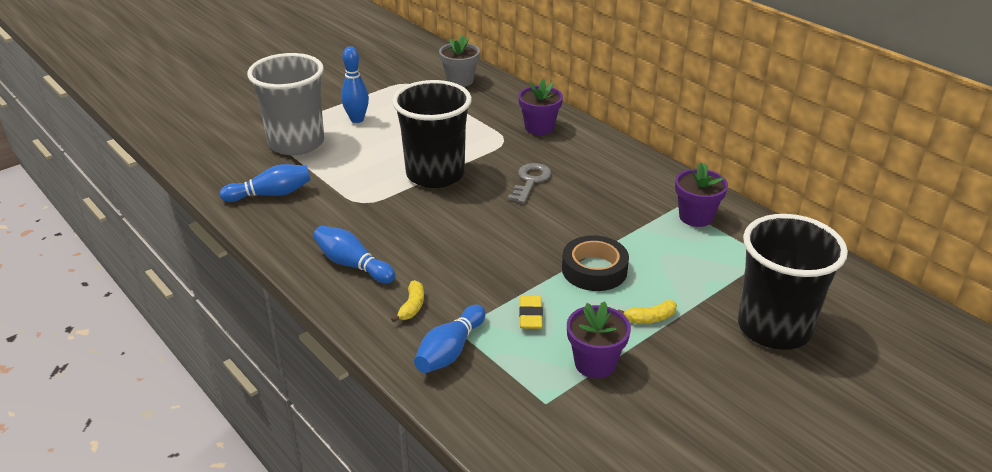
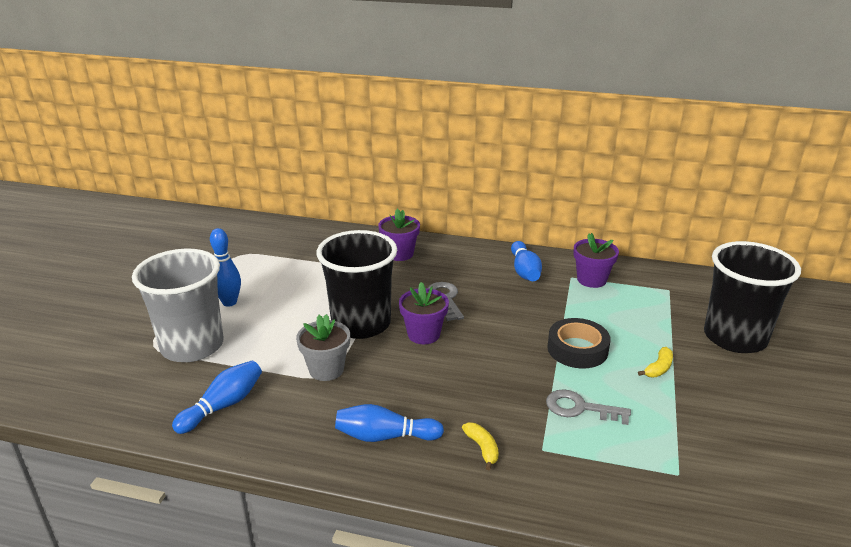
camera: 35 degrees left, 5 degrees down
(450, 351) = (559, 471): blue bowling pin -> blue bowling pin (524, 271)
(460, 81) = (287, 238): grey flower pot -> grey flower pot (326, 369)
(530, 316) = (580, 408): yellow eraser -> grey key
(595, 363) = (669, 422): purple flower pot -> purple flower pot (423, 334)

